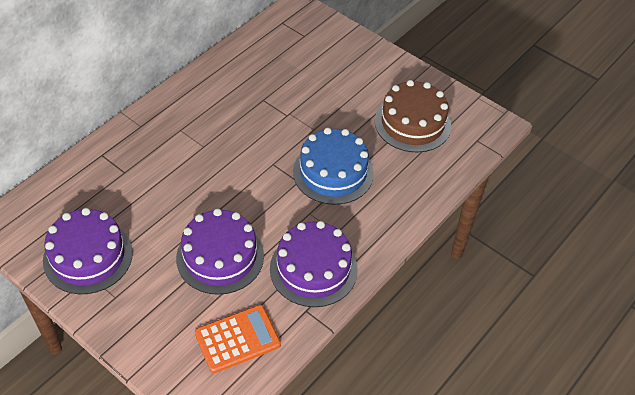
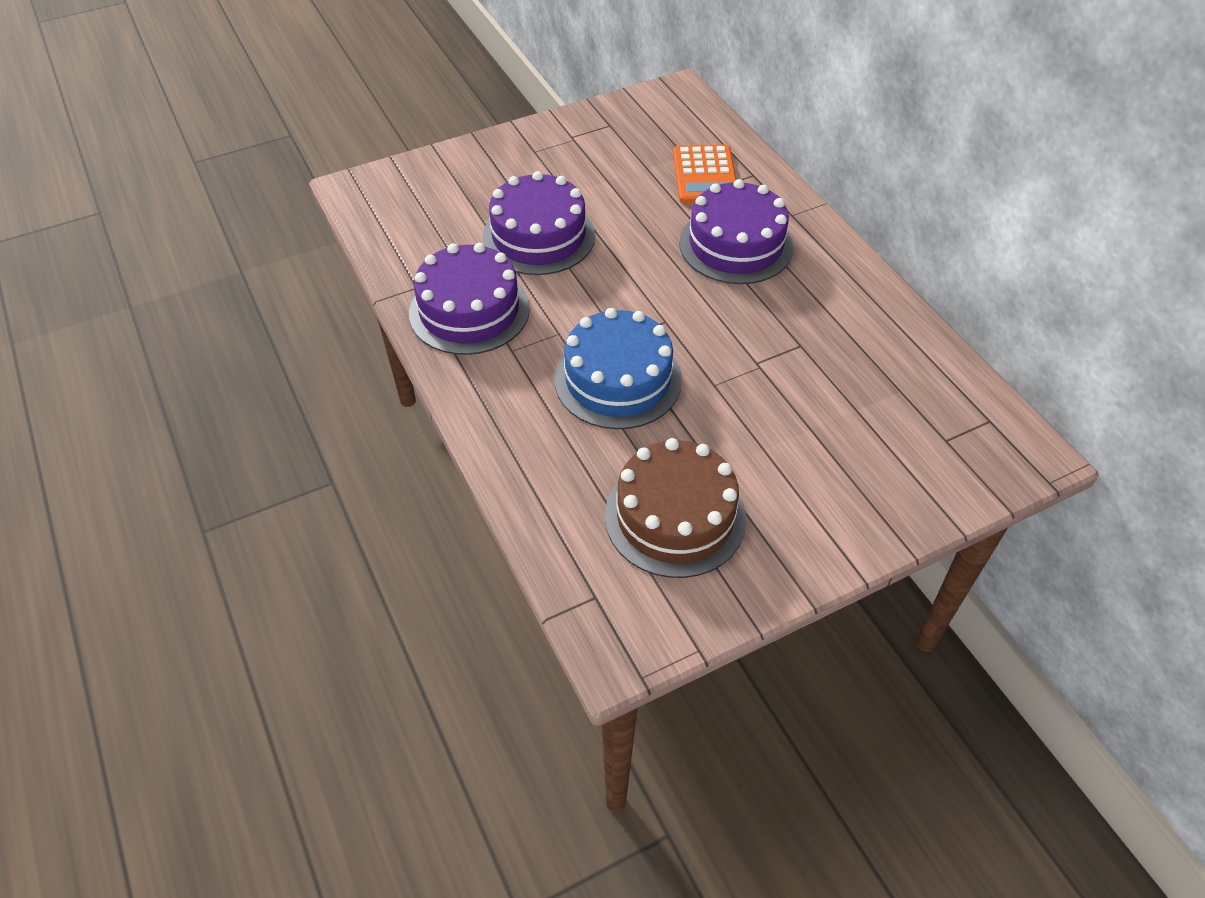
camera: 115 degrees right, 0 degrees up
(88, 256) = (600, 141): purple cake -> purple cake (736, 245)
(237, 339) = (420, 224): orange calculator -> orange calculator (705, 175)

